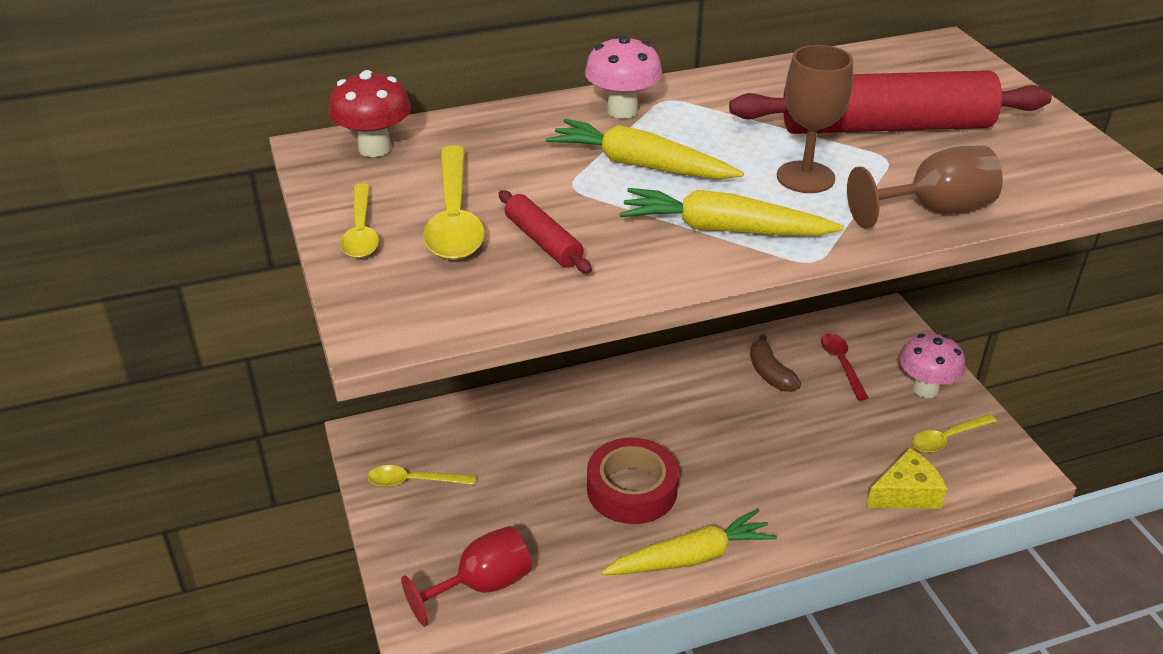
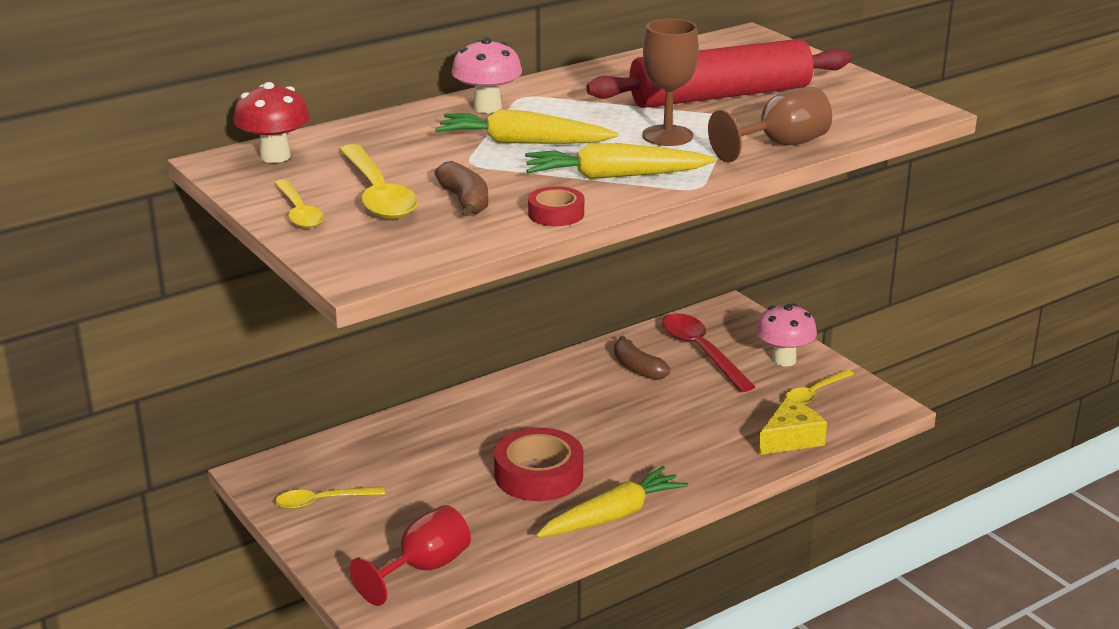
camera: 15 degrees left, 10 degrees down
(543, 241) = (465, 201): red rolling pin -> brown banana
(635, 277) = (556, 214): none -> red tape
(841, 364) = (701, 352): red spoon -> red spoon, size x1.60

